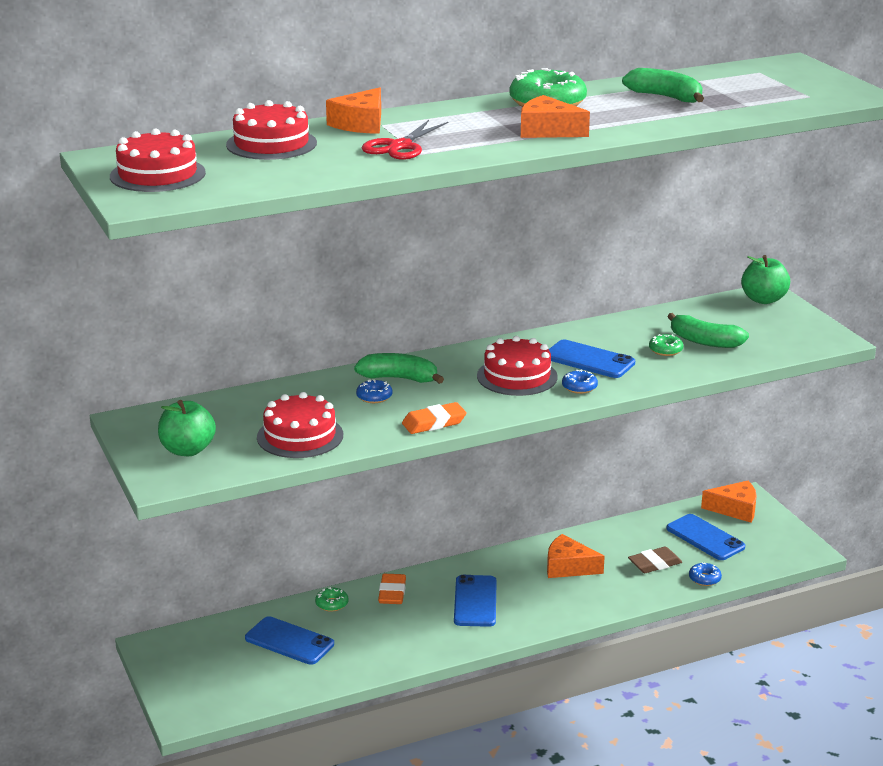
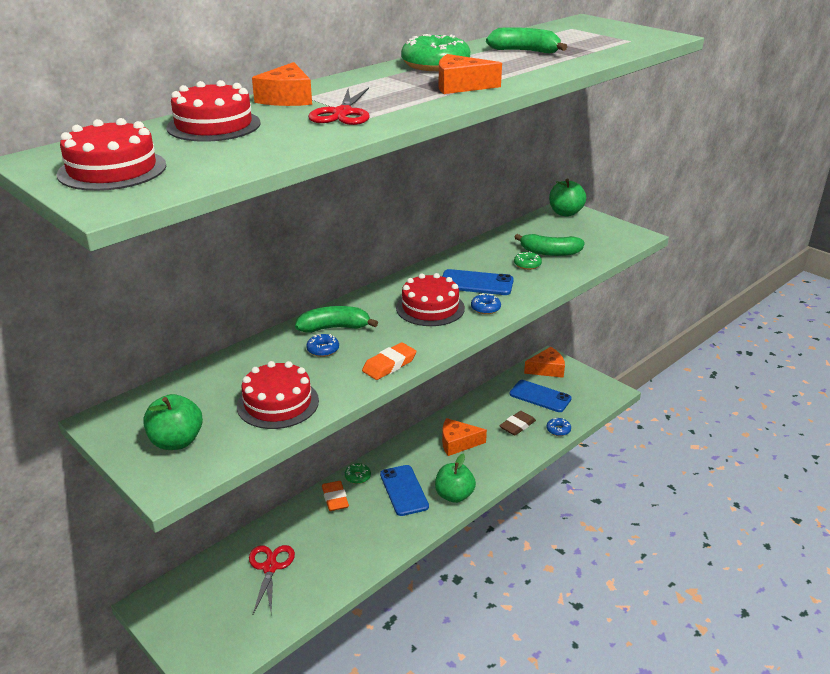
camera: 20 degrees left, 5 degrees up
(289, 641) = (270, 567): blue phone -> red scissors
(332, 604) = (290, 521): green donut -> green donut (357, 477)
(531, 619) = (454, 495): none -> green apple

